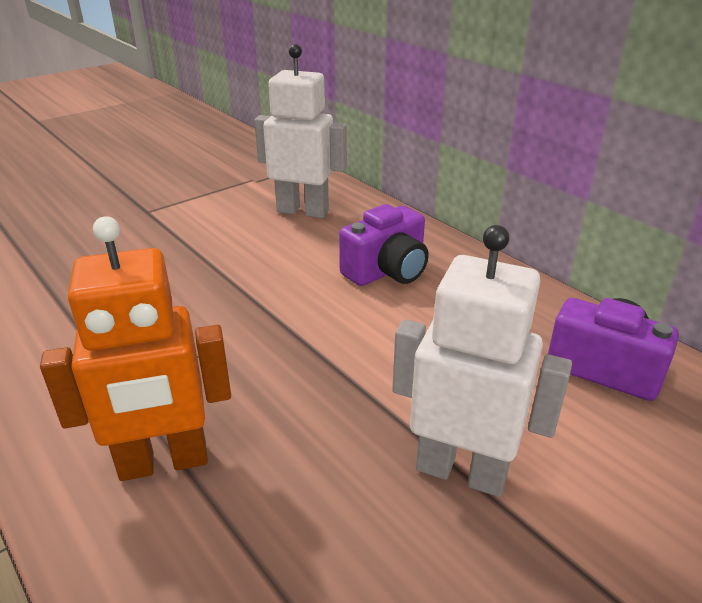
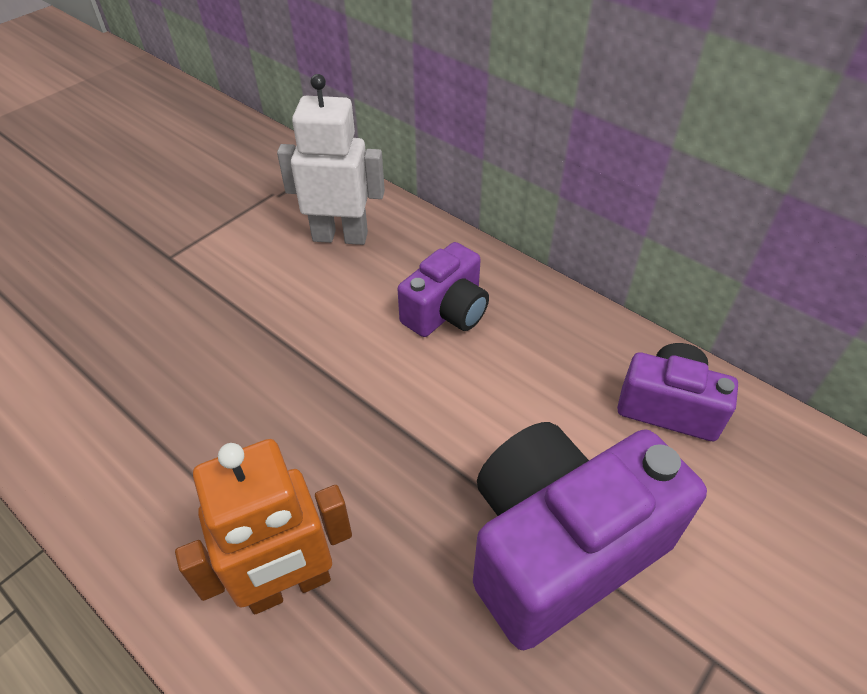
camera: 10 degrees left, 15 degrees up
(461, 471) = (560, 547): white robot -> purple camera

